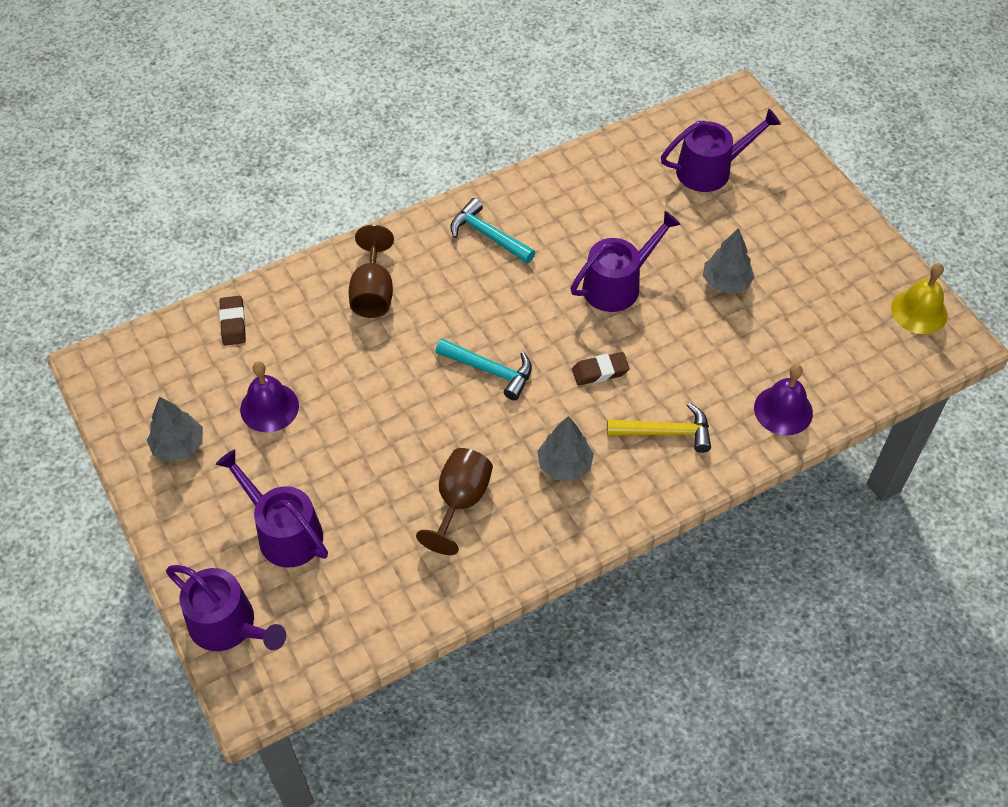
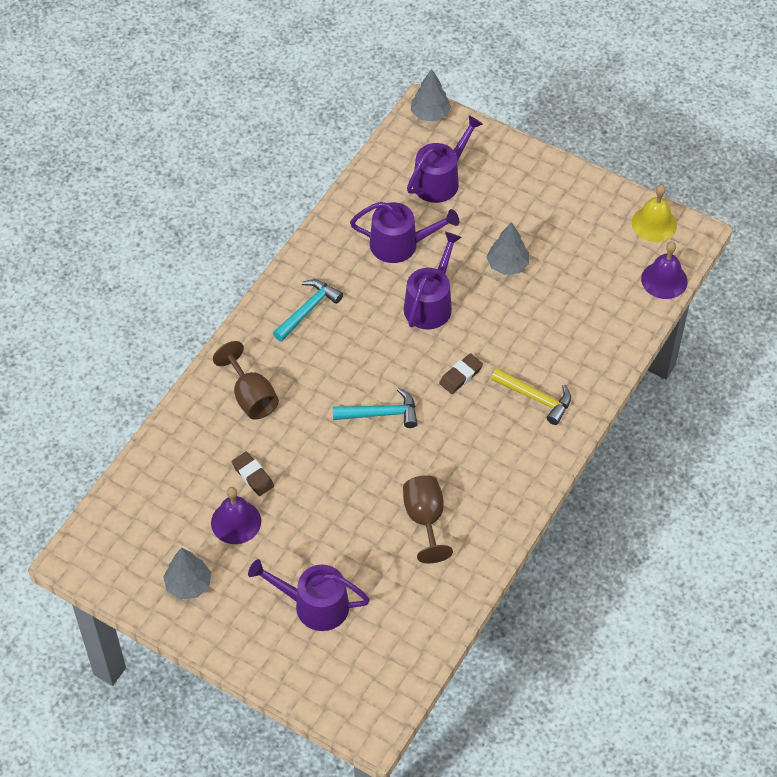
camera: 30 degrees left, 0 degrees up
(228, 625) = (322, 689): purple watering can -> purple watering can (400, 244)
(233, 323) = (159, 473): brown eraser -> brown eraser (253, 476)
(488, 235) = (308, 310): turquoise hammer -> turquoise hammer turned 120 degrees clockwise
(564, 465) = (481, 456): grey tree -> grey tree (430, 114)
(665, 432) = (535, 398): yellow hammer -> yellow hammer turned 60 degrees clockwise
(783, 410) = (605, 342): purple bell -> purple bell (664, 280)

